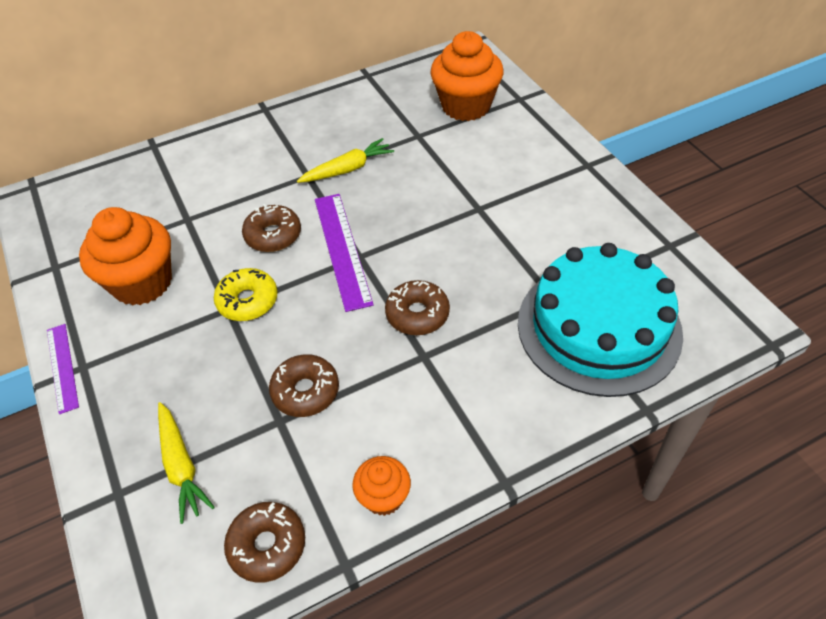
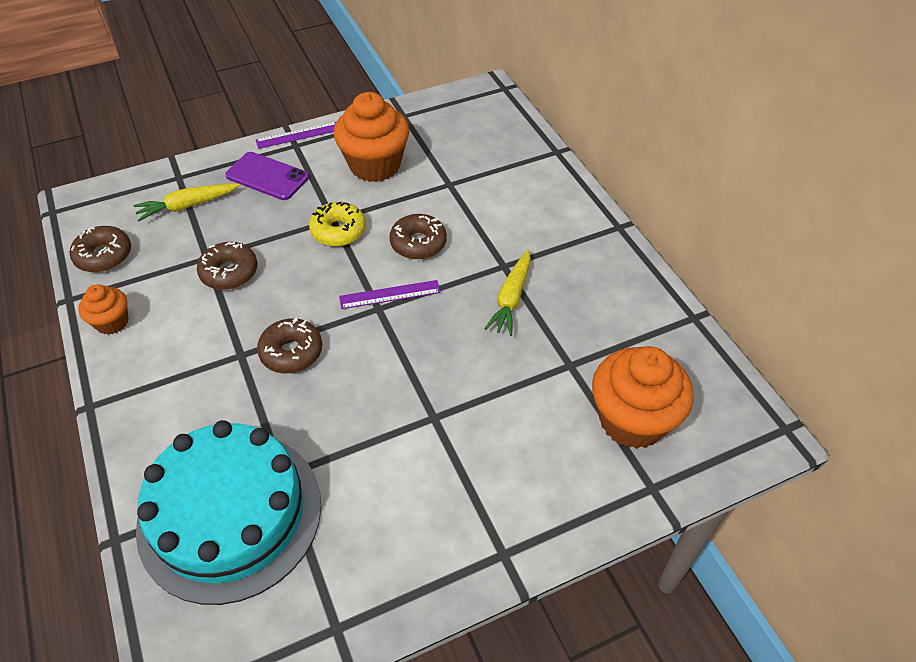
camera: 90 degrees right, 0 degrees up
(139, 386) = (267, 176): none -> purple phone
(342, 249) = (390, 294): purple ruler -> purple ruler, size x0.62
(347, 169) = (511, 298): yellow carrot -> yellow carrot turned 45 degrees clockwise

